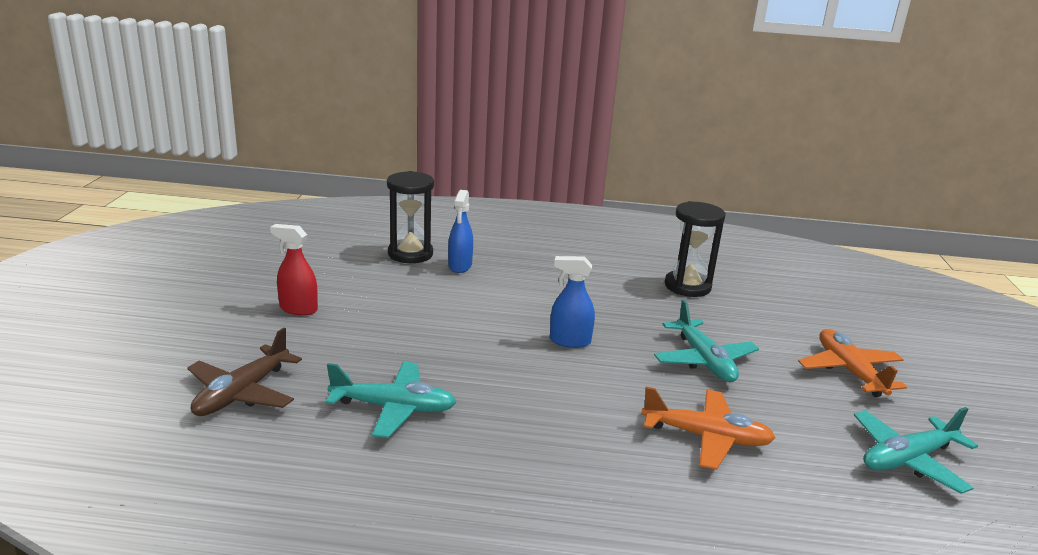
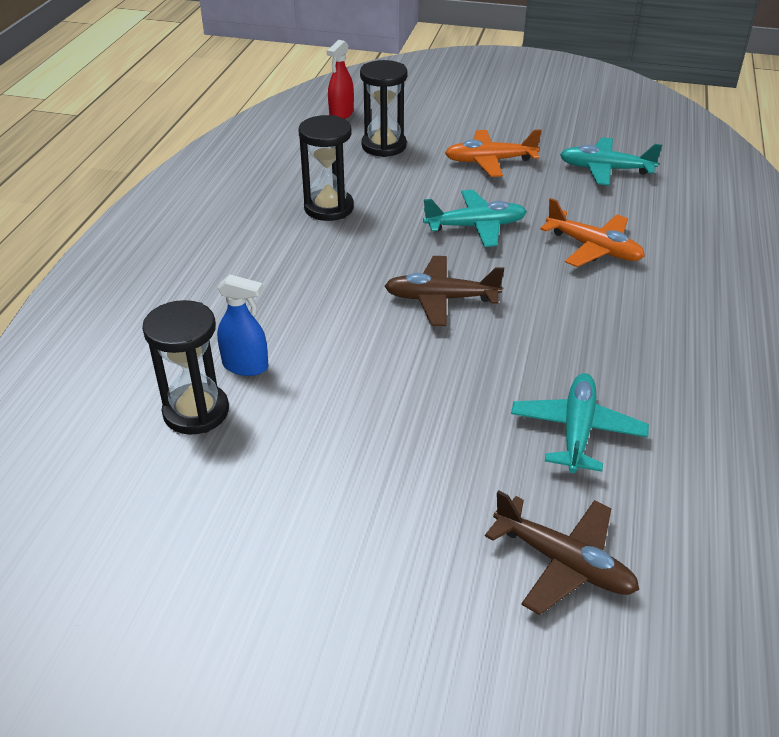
camera: 80 degrees left, 15 degrees up
(298, 309) = (351, 525): red spray bottle -> red spray bottle (341, 114)
(569, 341) = (441, 299): blue spray bottle -> brown plane
(706, 437) = (593, 248): orange plane -> orange plane turned 105 degrees clockwise
(824, 309) = (384, 146): none -> black hourglass
(907, 459) = (605, 169): turquoise plane -> turquoise plane turned 120 degrees clockwise

